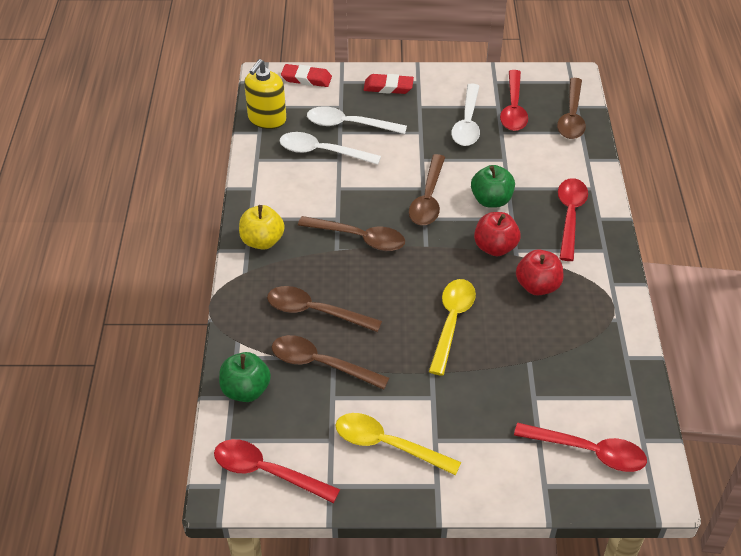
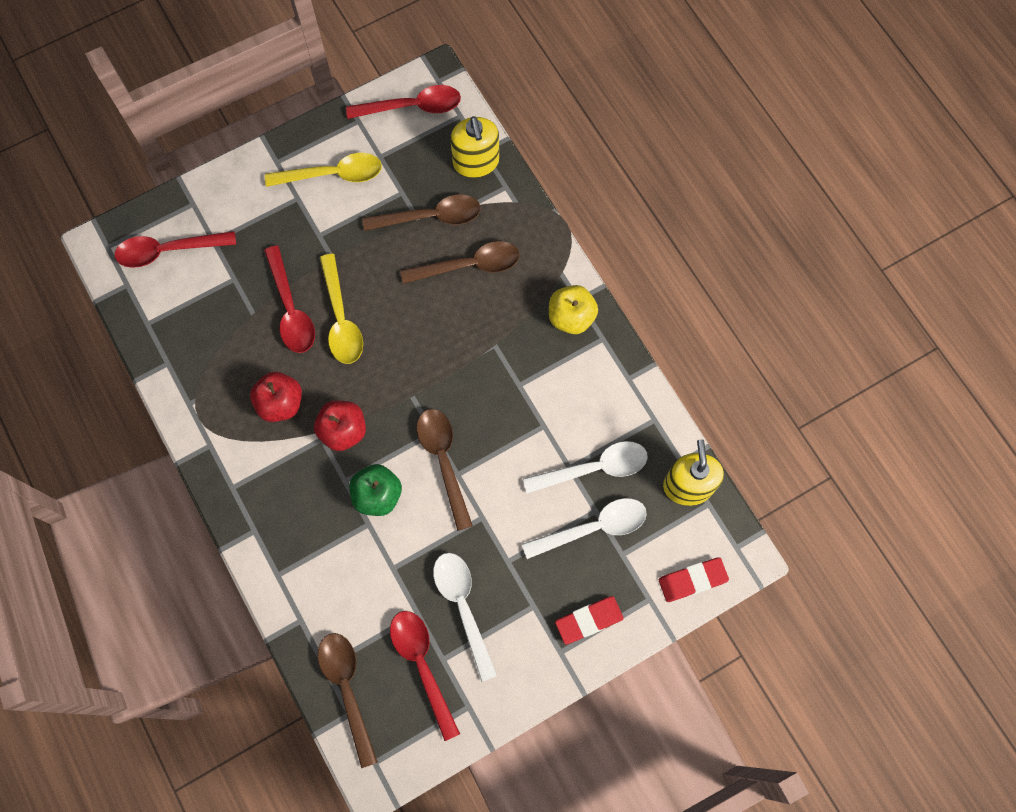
camera: 150 degrees right, 25 degrees up
(246, 390) = (476, 162): green apple -> yellow soap dispenser
(359, 238) = (482, 371): brown spoon -> none
(570, 216) = (285, 517): red spoon -> red spoon (291, 309)

